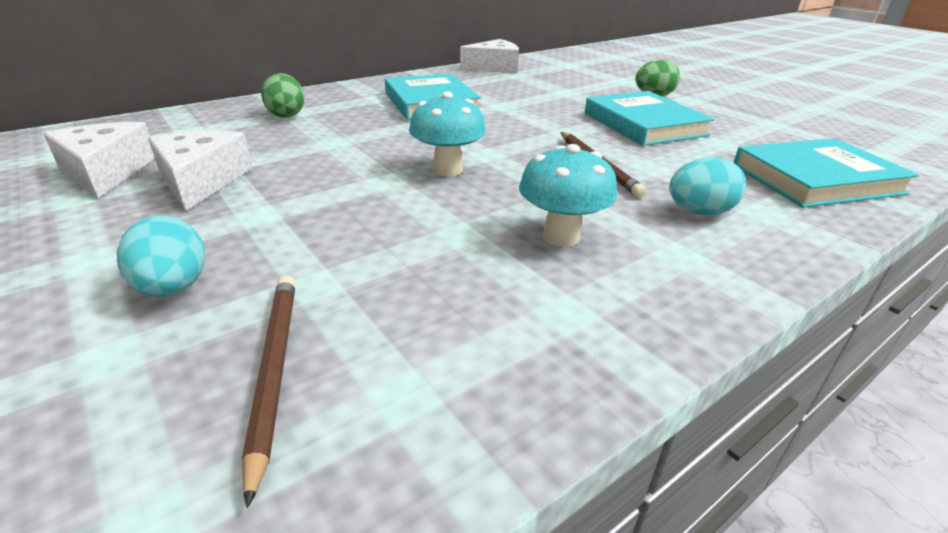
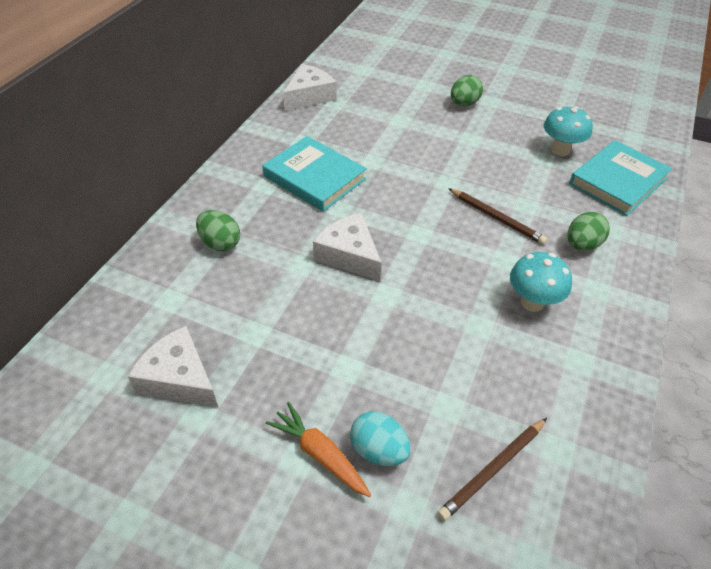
camera: 30 degrees left, 15 degrees up
(113, 265) = (320, 454): none -> orange carrot
(201, 181) = (265, 354): white cheese -> white cheese (349, 255)
(274, 371) = (493, 469): brown pencil -> brown pencil turned 90 degrees counterclockwise
(448, 170) = (413, 264): turquoise mushroom -> turquoise mushroom (560, 150)
(644, 124) = (486, 150): turquoise book -> none
(699, 212) = (582, 245): turquoise egg -> green egg

